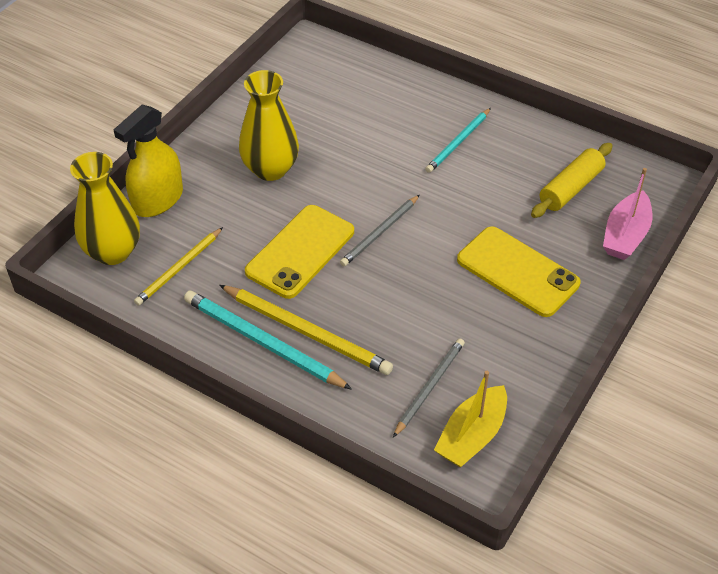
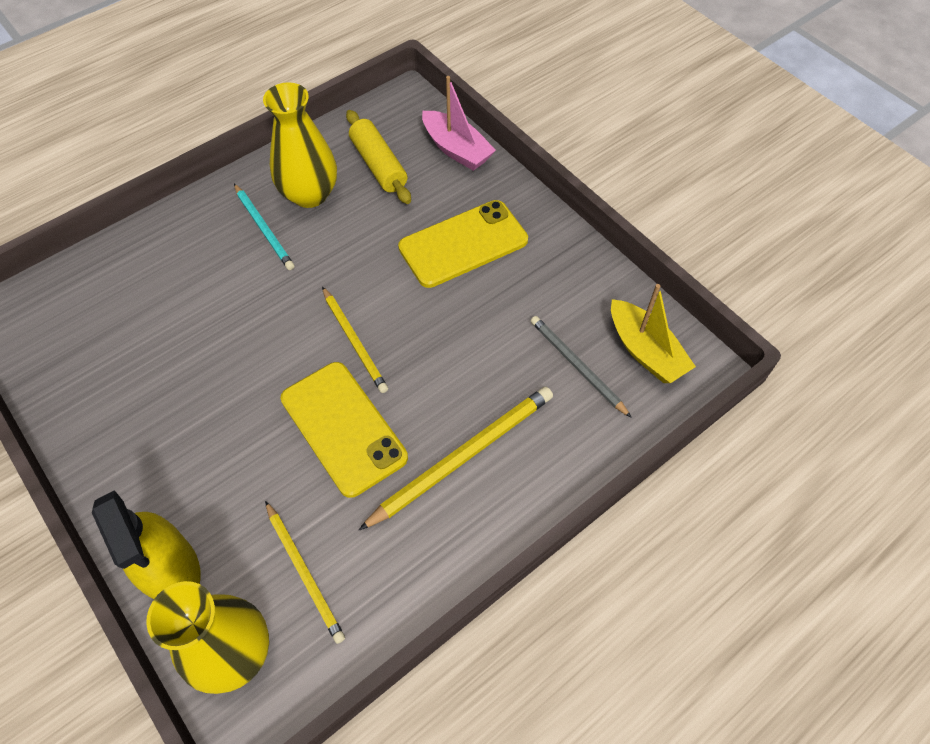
camera: 70 degrees left, 10 degrees up
(262, 342) = (459, 507): turquoise pencil -> none
(270, 169) = (195, 420): yellow vase -> yellow vase (309, 194)
(380, 233) = (354, 341): grey pencil -> yellow pencil

